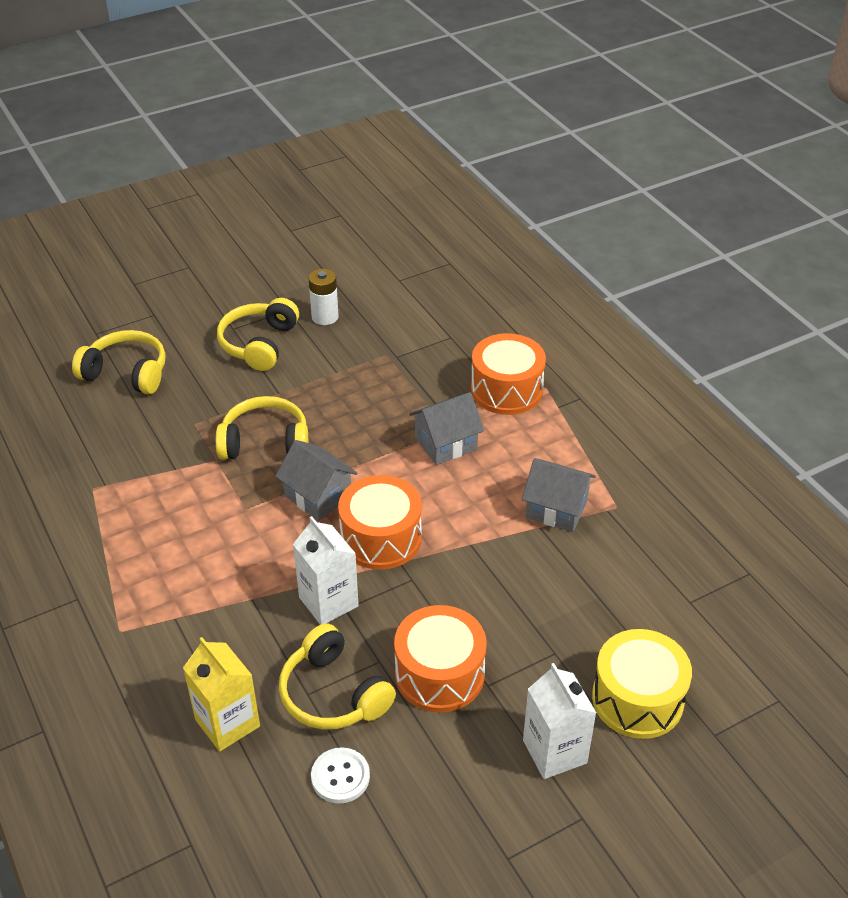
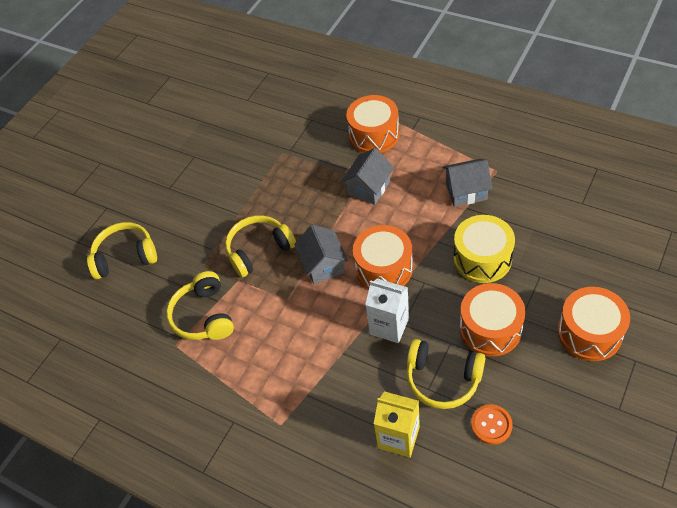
camera: 25 degrees left, 10 degrees up
(259, 344) = (196, 189): yellow headphones -> yellow headphones (203, 316)
(318, 496) = (323, 265): grey house -> grey house turned 60 degrees clockwise
(325, 317) = (222, 148): white battery -> none
(340, 777) = (491, 425): white button -> orange button
(554, 751) = (589, 333): white carton -> orange drum
(637, 699) = (604, 275): yellow drum -> yellow drum (482, 258)

